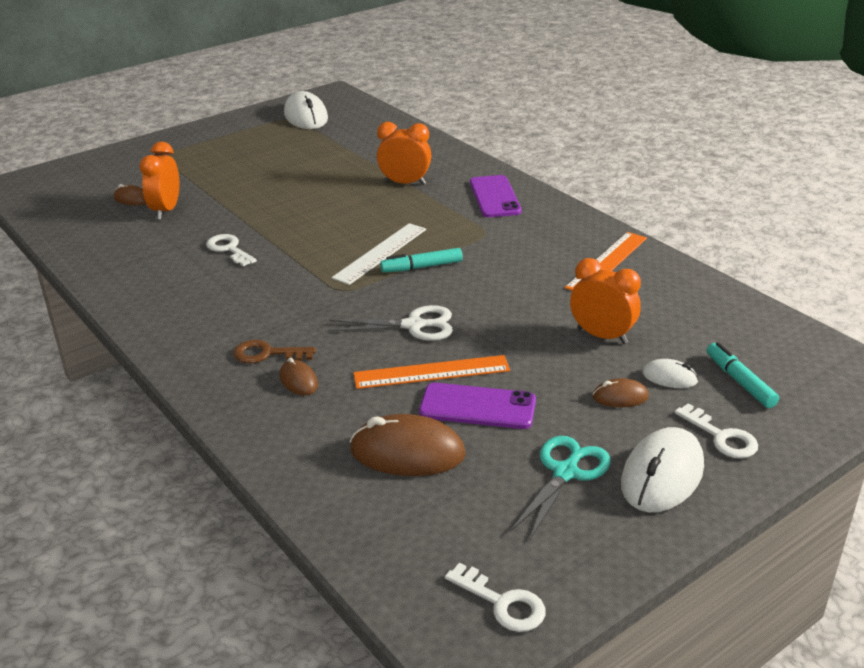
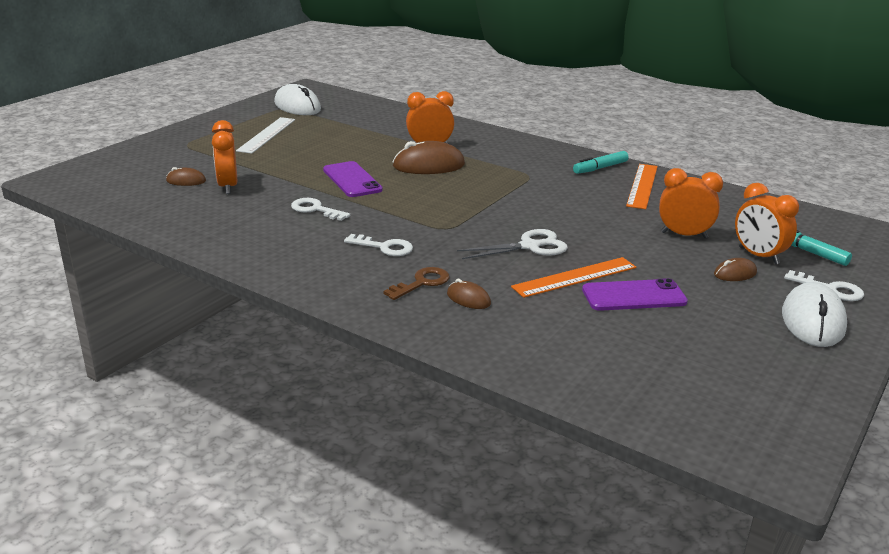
camera: 20 degrees left, 5 degrees down
(267, 354) = (422, 283): brown key -> brown key turned 150 degrees clockwise
(380, 253) = (454, 198): white ruler -> white ruler (266, 135)
(407, 452) = (607, 336): brown mouse -> brown mouse (428, 165)
(421, 267) = (498, 204): turquoise marker -> turquoise marker (600, 168)
(494, 197) = (513, 150): purple phone -> purple phone (352, 180)
(502, 603) = (778, 428): white key -> white key (384, 247)
(566, 472) = (742, 330): turquoise scissors -> none
(669, 377) = (758, 256): white mouse -> orange clock

